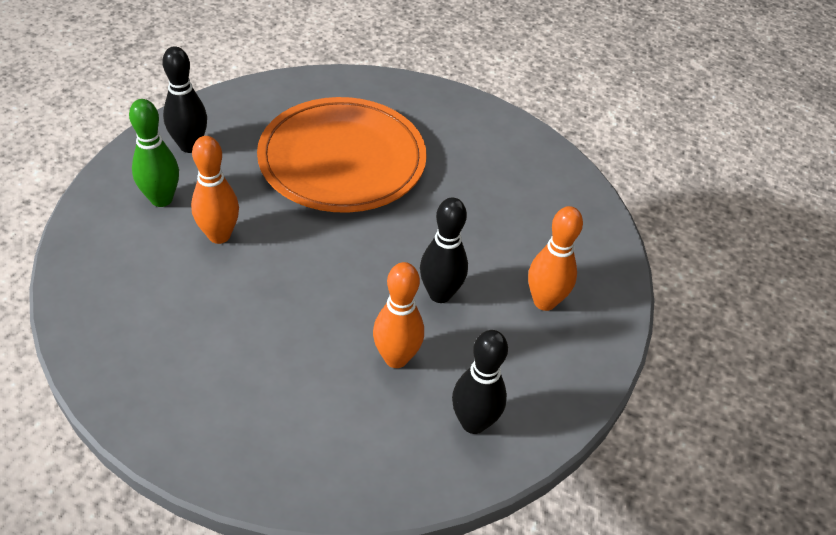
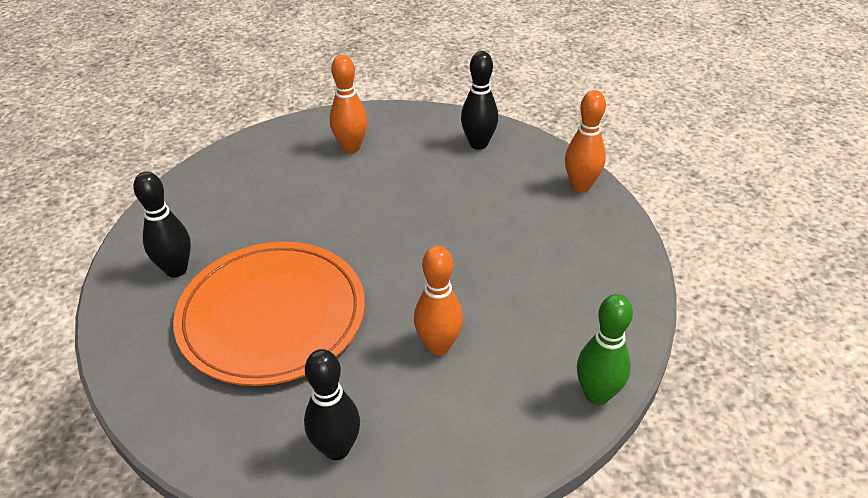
camera: 115 degrees left, 5 degrees down
(161, 199) = (431, 418): green bowling pin -> green bowling pin (597, 394)
(396, 358) = (463, 192): orange bowling pin -> orange bowling pin (580, 186)
(440, 294) = (387, 194): black bowling pin -> black bowling pin (176, 269)

